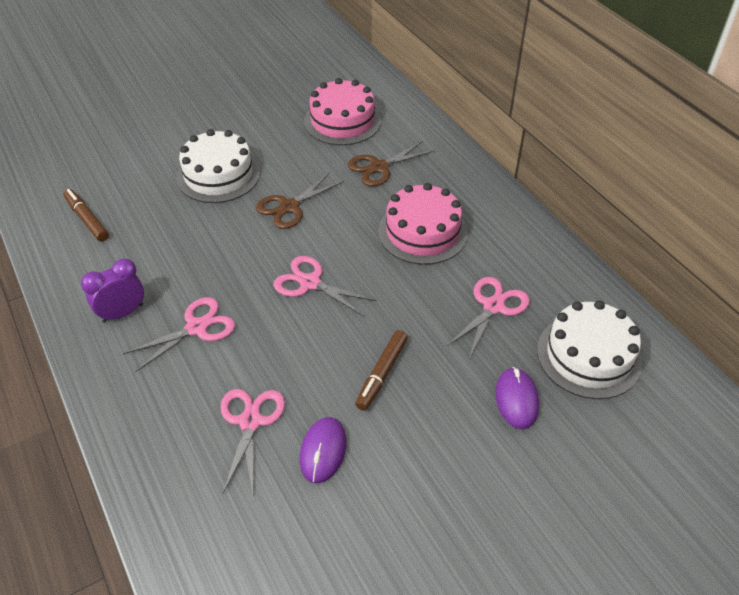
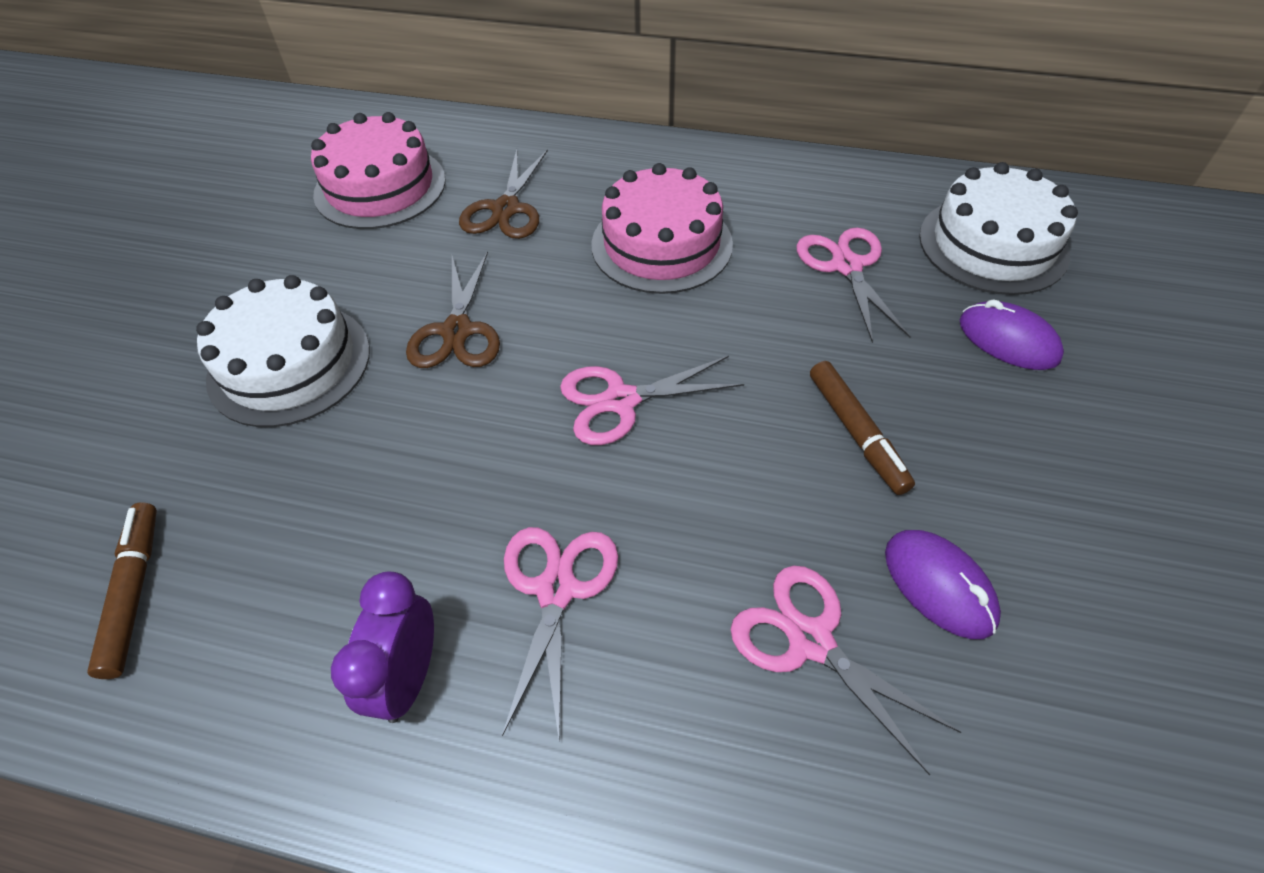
camera: 45 degrees left, 5 degrees up
(87, 219) = (134, 592): brown marker -> brown marker turned 75 degrees clockwise

